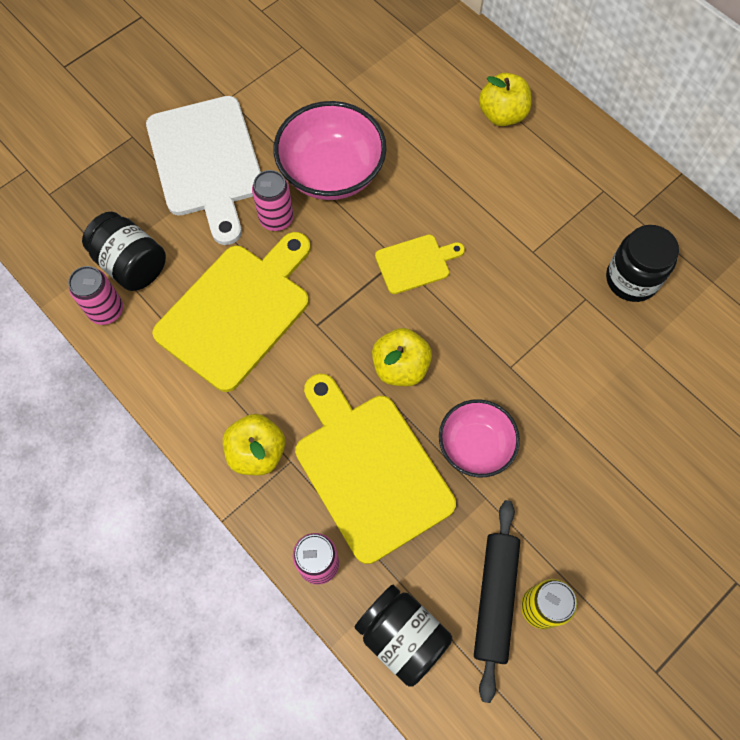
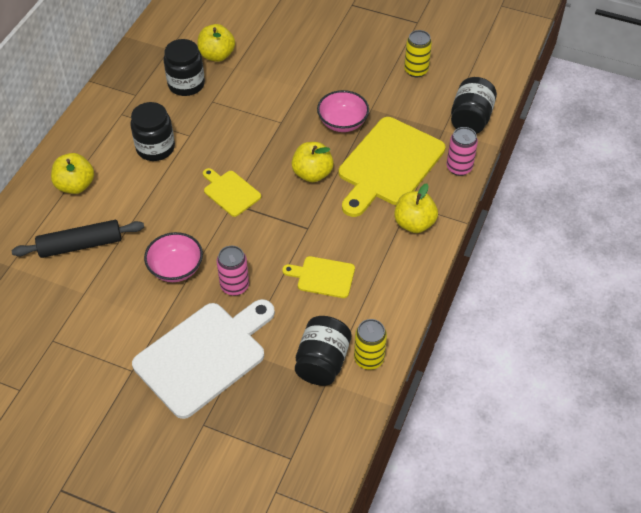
camera: 115 degrees left, 15 degrees down
(106, 310) = (369, 359): pink can -> yellow can
(237, 311) = (323, 277): yellow cutting board -> yellow cutting board, size x0.50
(331, 172) = (176, 268): pink bowl -> pink bowl, size x0.63
(494, 598) = (424, 89): black rolling pin -> black rolling pin (80, 245)
(527, 209) = (155, 148): none -> black jar
(678, 337) = (217, 55): none -> yellow apple

